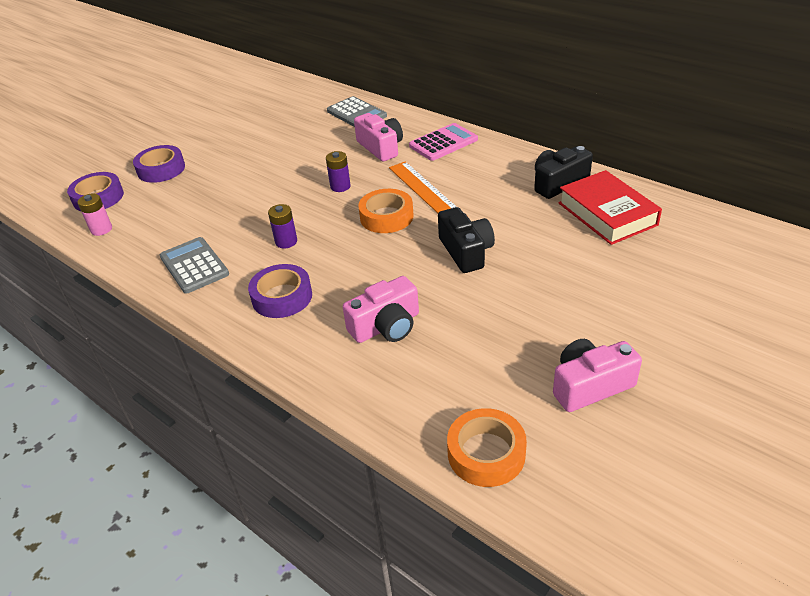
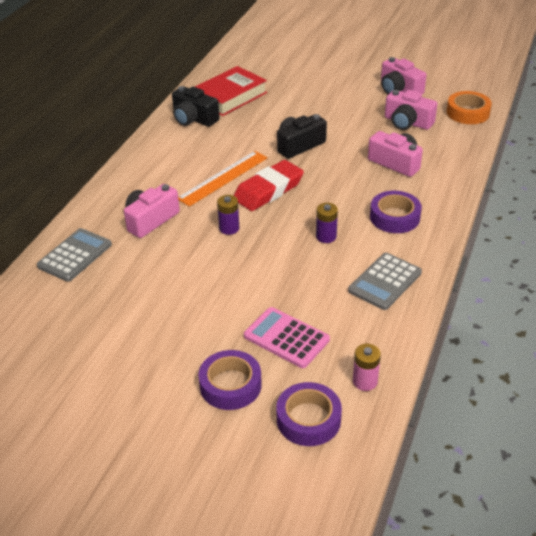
camera: 110 degrees left, 0 degrees up
(386, 217) = (268, 190): orange tape -> red eraser
(443, 143) = (136, 184): pink calculator -> pink calculator (286, 338)
(483, 366) = (407, 122): none -> pink camera

